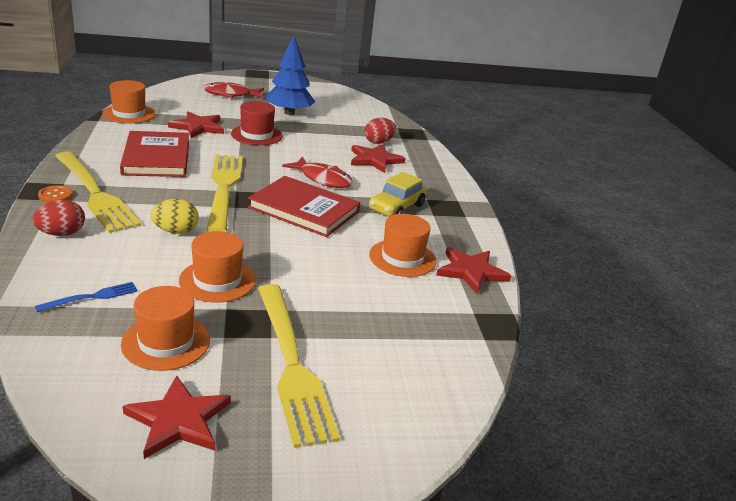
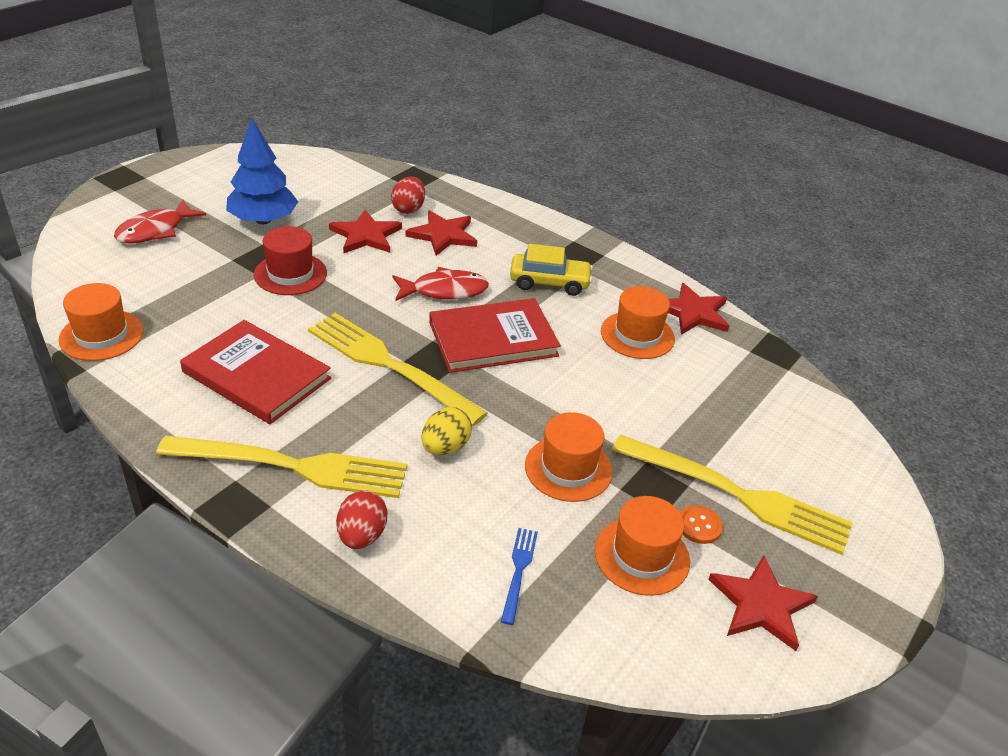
camera: 45 degrees left, 10 degrees up
(55, 195) = (261, 500): orange button -> orange button (699, 526)
(198, 127) = (214, 303): red star -> red star (366, 235)
(396, 207) = (549, 282): yellow car -> yellow car turned 75 degrees counterclockwise

